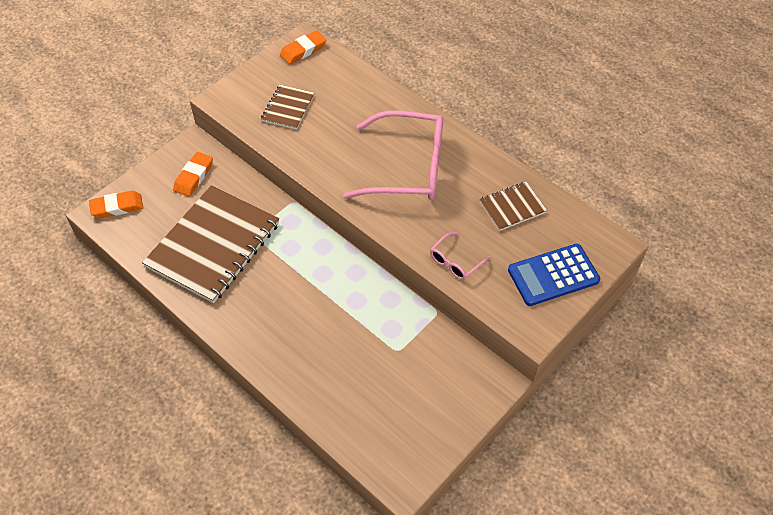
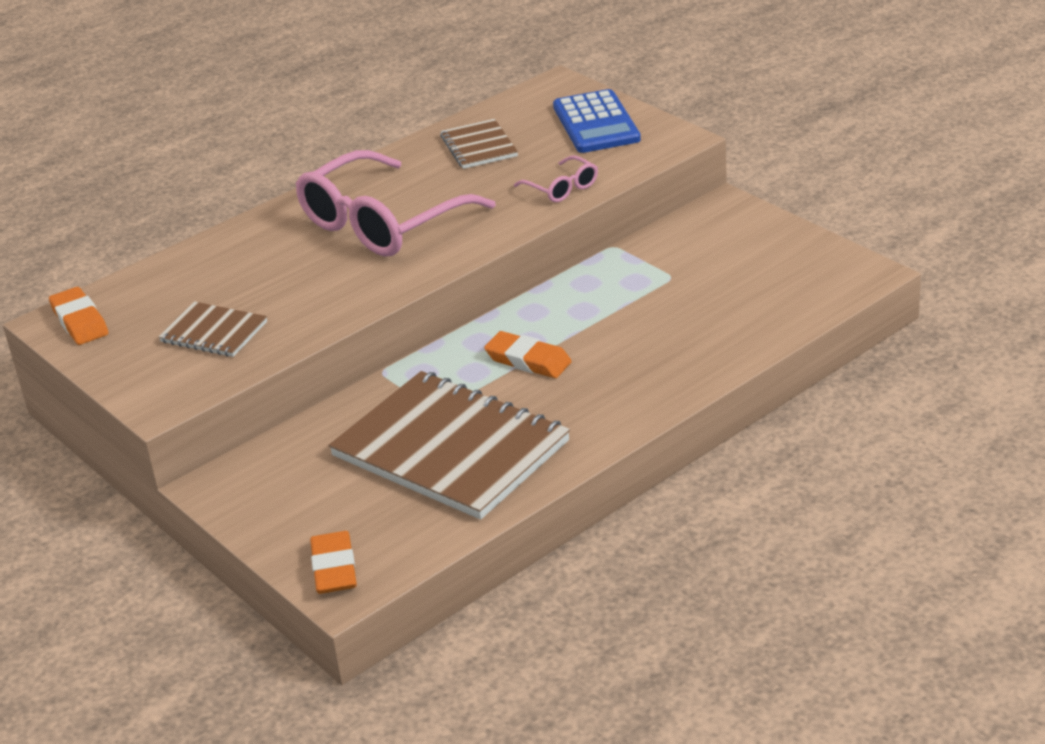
camera: 80 degrees left, 20 degrees down
(193, 176) = (291, 480): orange eraser -> orange eraser (528, 360)
(407, 168) = (382, 223): pink glasses -> pink glasses turned 150 degrees counterclockwise

